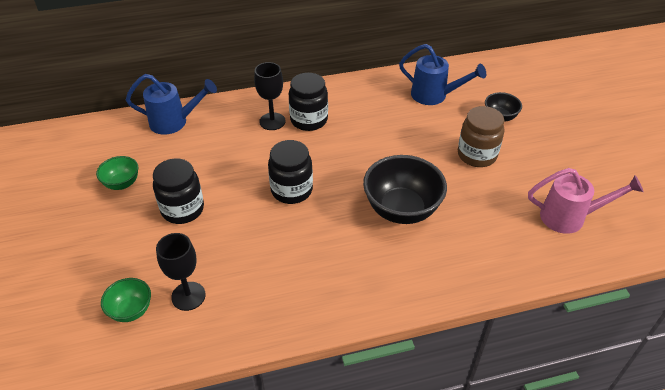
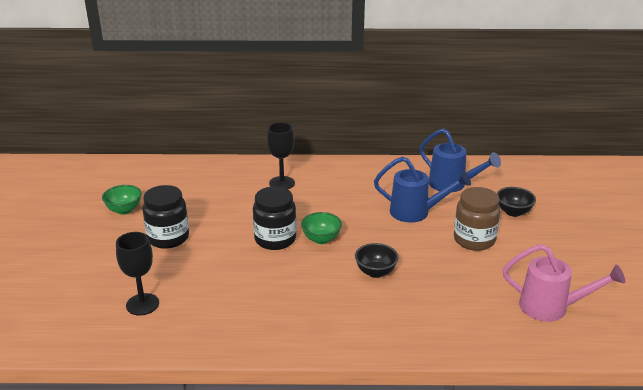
camera: 15 degrees right, 15 degrees down
(131, 310) = (87, 306): green bowl -> green bowl (321, 239)
(174, 122) = (191, 171): blue watering can -> blue watering can (416, 212)
(309, 120) = (317, 187): black jar -> none
(401, 210) = (375, 272): black bowl -> black bowl, size x0.52

